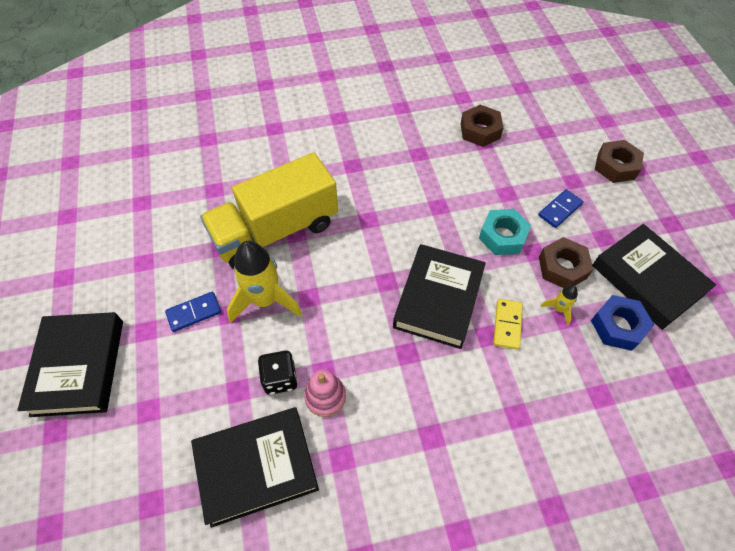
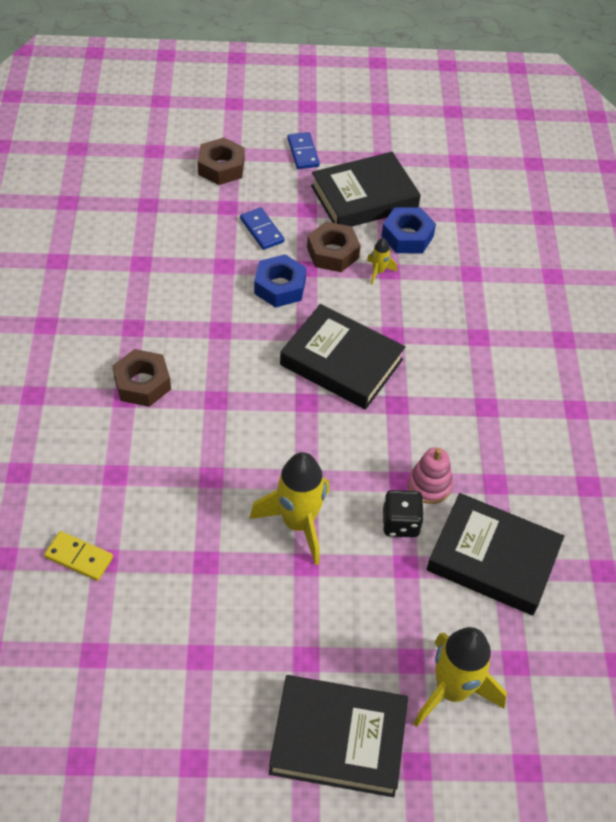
camera: 80 degrees left, 5 degrees down
(121, 449) = (452, 690): none -> yellow rocket
(194, 312) = (295, 601): blue domino -> blue domino (303, 152)
(256, 467) = (493, 559): black book -> black book turned 60 degrees counterclockwise
(275, 230) = (200, 497): yellow truck -> none
(480, 131) = (121, 260): brown nut -> brown nut (142, 383)
(502, 236) = (280, 287): turquoise nut -> blue nut
(507, 325) = (385, 315): yellow domino -> yellow domino (79, 557)

